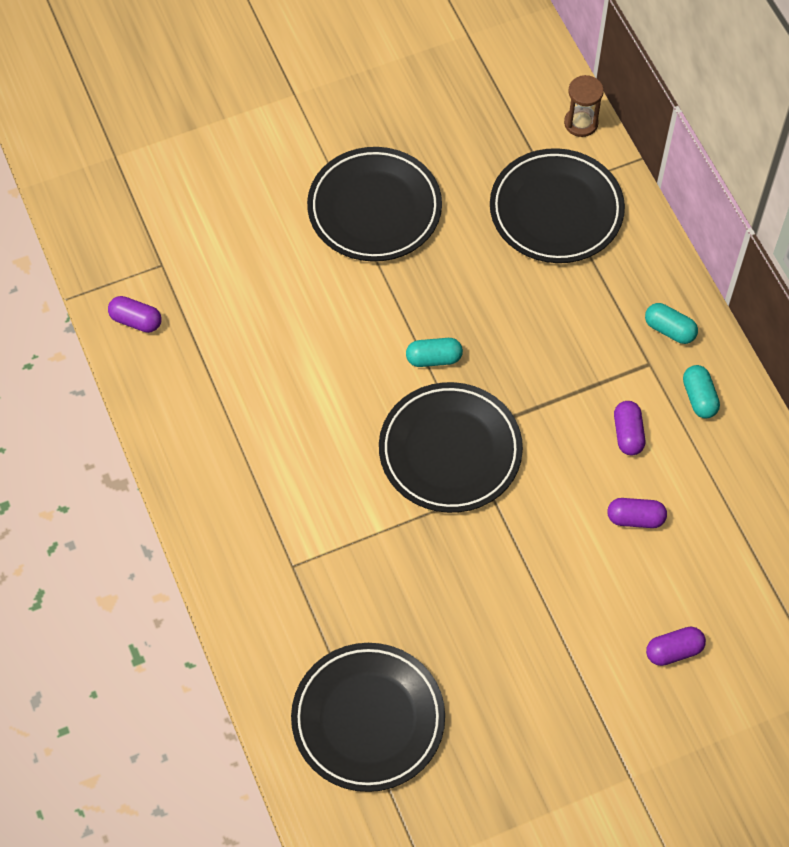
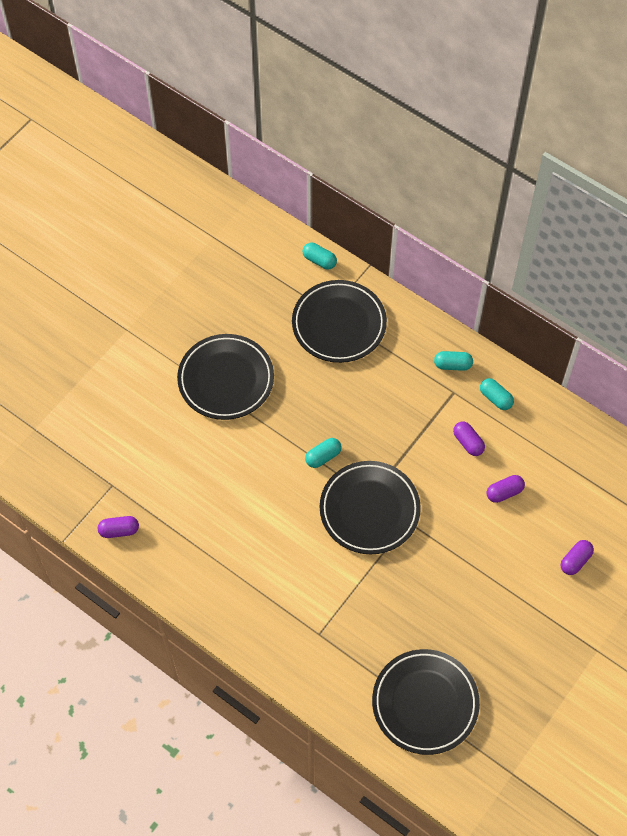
camera: 30 degrees left, 0 degrees up
(581, 123) = (319, 260): brown hourglass -> turquoise capsule

